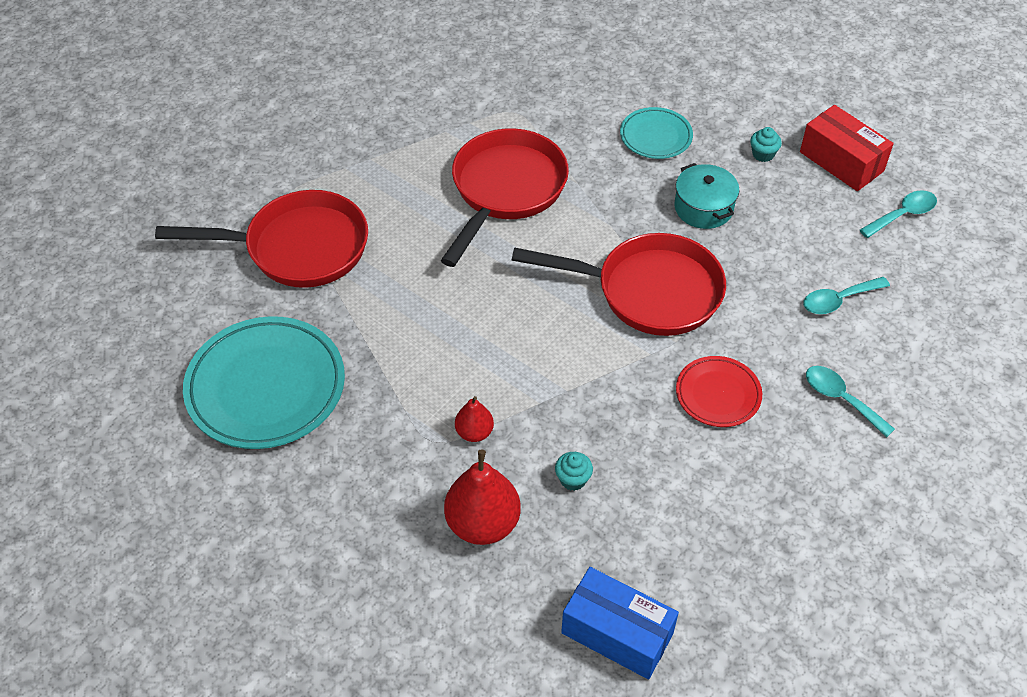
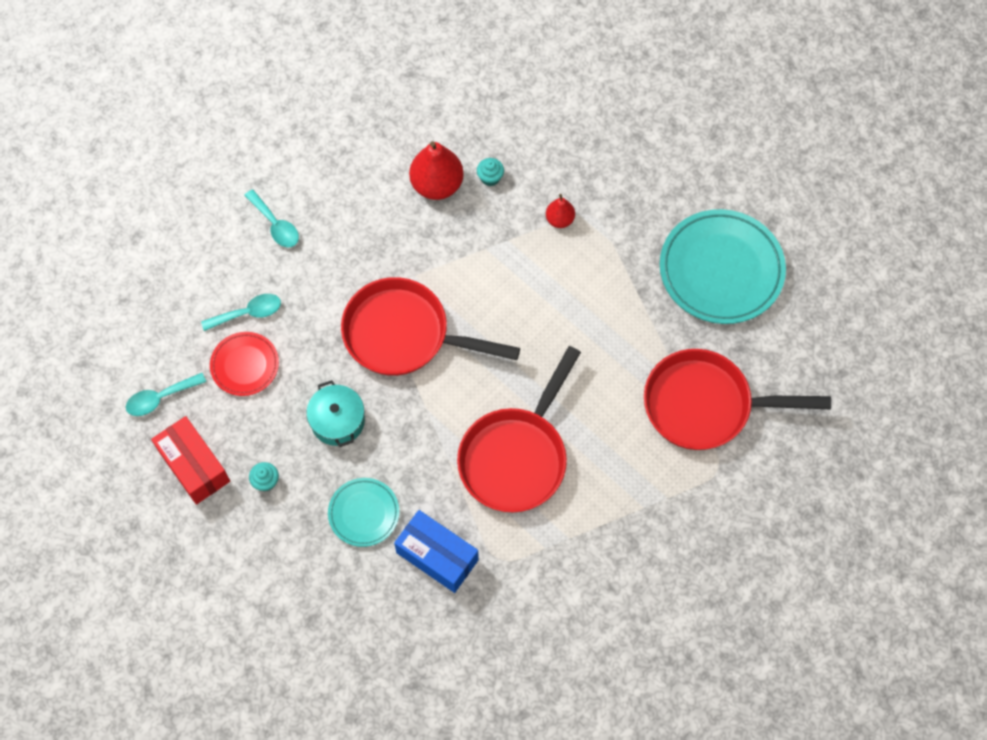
camera: 175 degrees left, 15 degrees up
(483, 523) = (557, 151): red pear -> red pear (437, 185)
(617, 633) = (475, 73): blue box -> blue box (437, 556)
(718, 394) = (369, 236): red plate -> red plate (245, 365)

